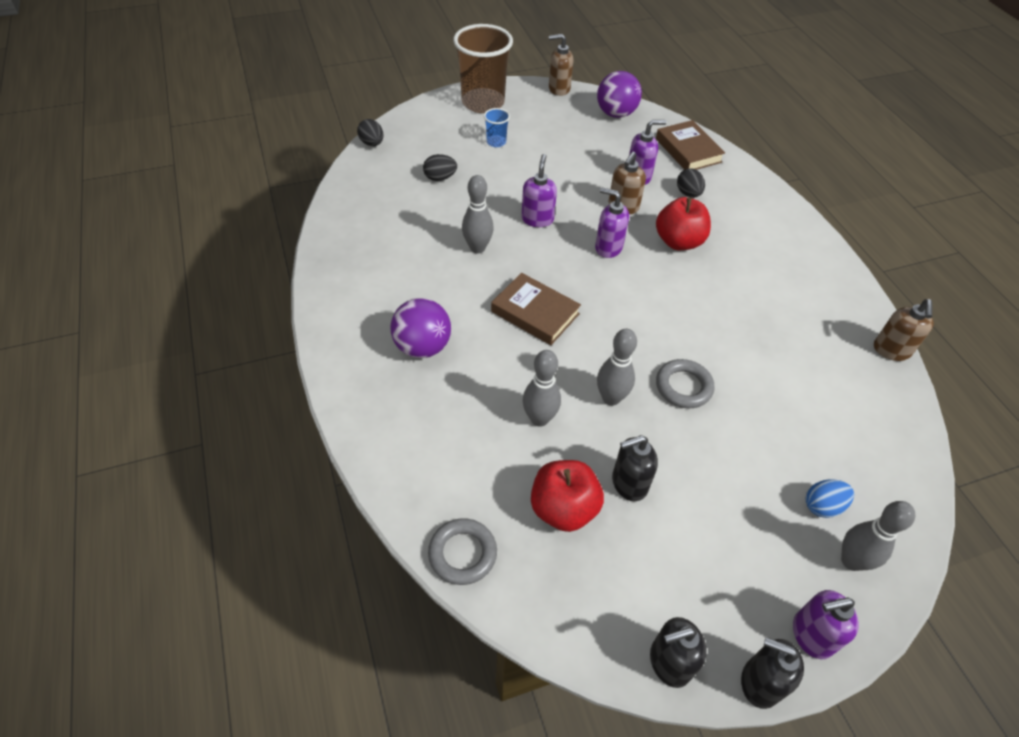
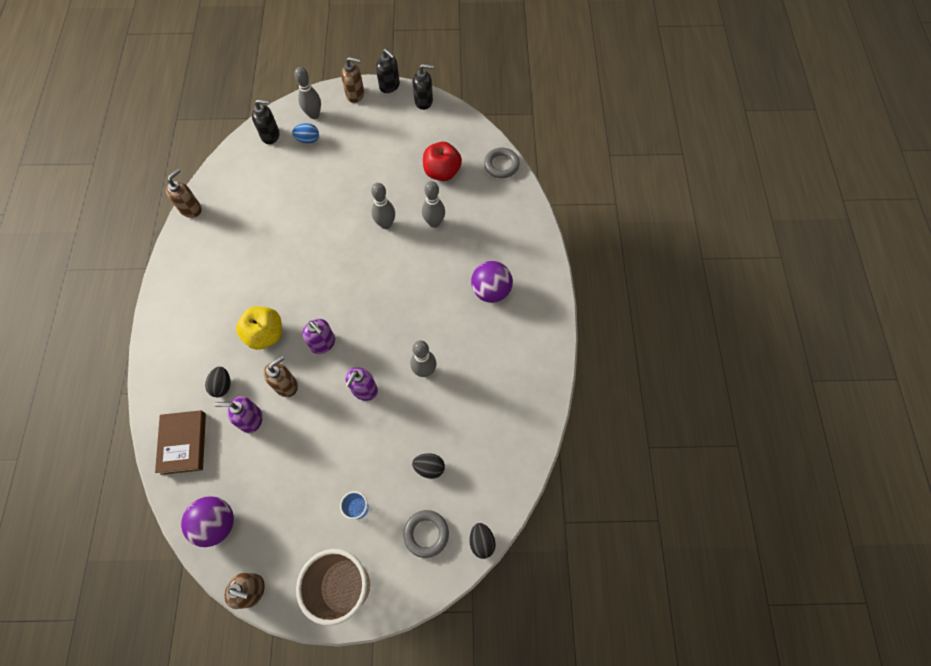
camera: 160 degrees left, 15 degrees up
(535, 313) = (405, 298): brown book -> none
(629, 483) = (401, 175): black soap dispenser -> black soap dispenser (271, 135)
(678, 242) = (265, 334): red apple -> yellow apple
(683, 387) = (337, 220): grey ring -> grey ring (426, 534)
(811, 635) = (355, 94): purple soap dispenser -> brown soap dispenser

